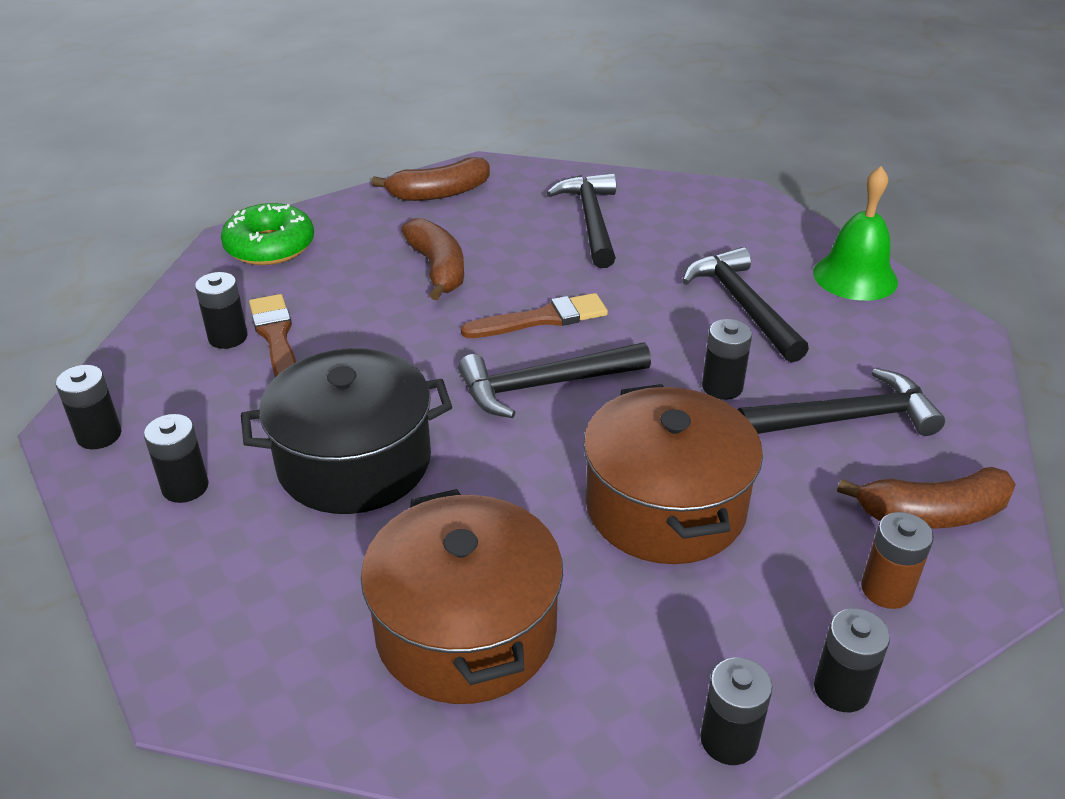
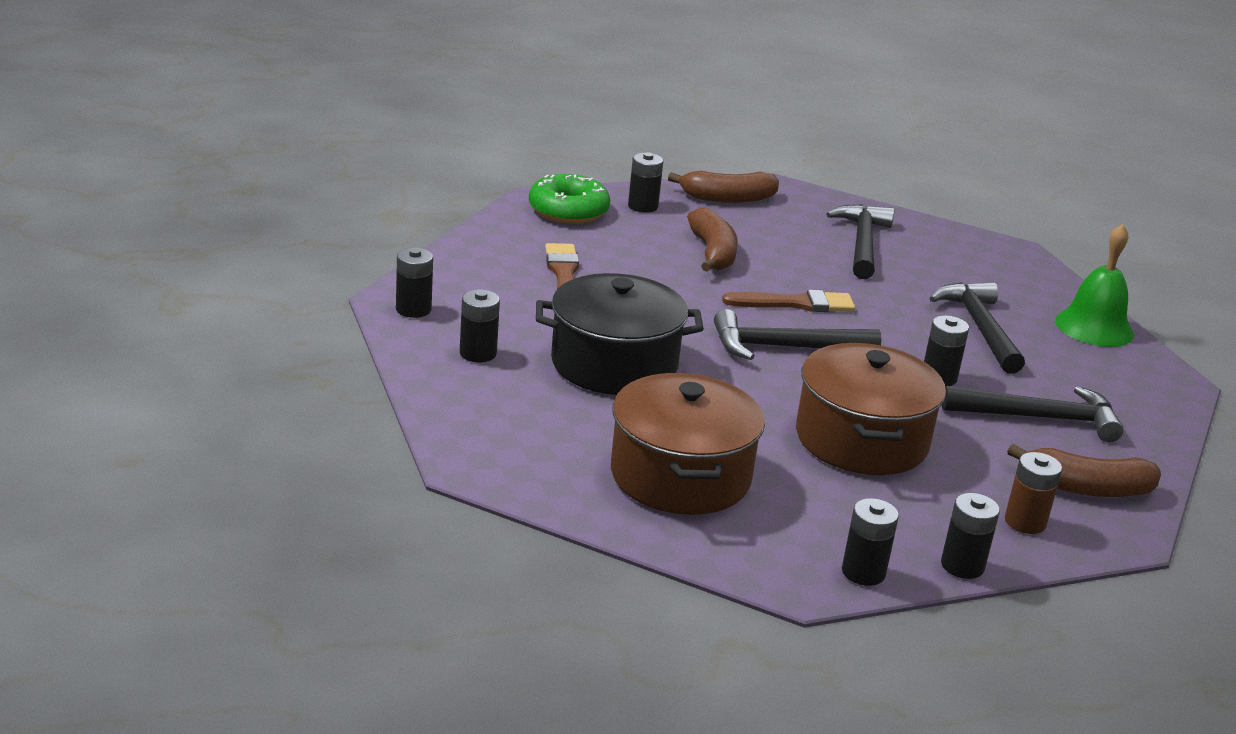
camera: 10 degrees right, 10 degrees down
(228, 337) = (523, 266): black battery -> black battery (643, 206)

